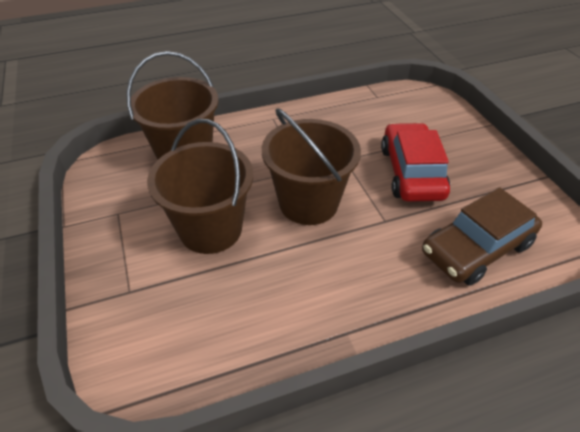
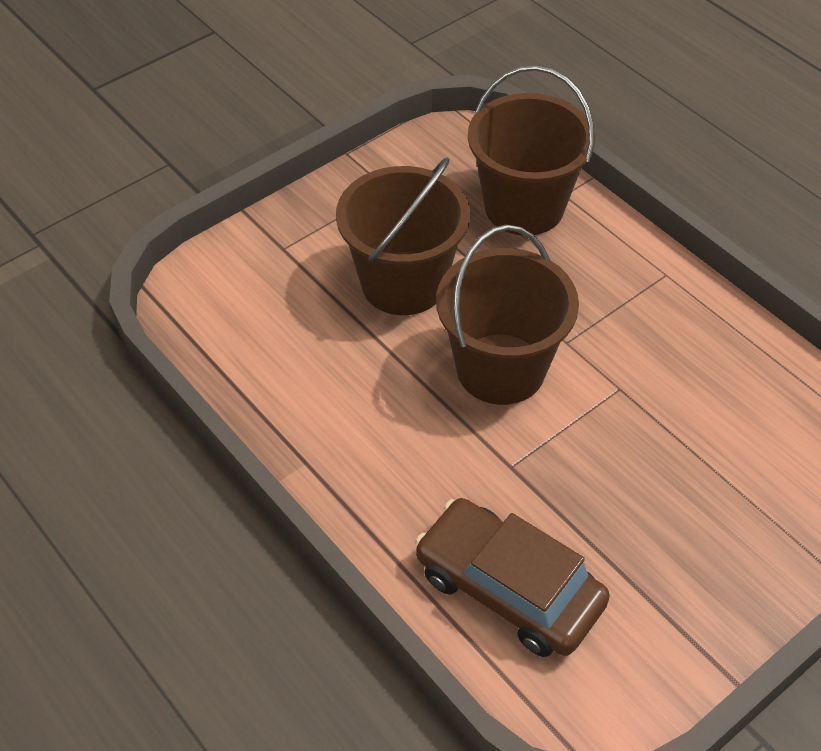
camera: 70 degrees right, 5 degrees up
(411, 172) = (637, 481): red car -> none

